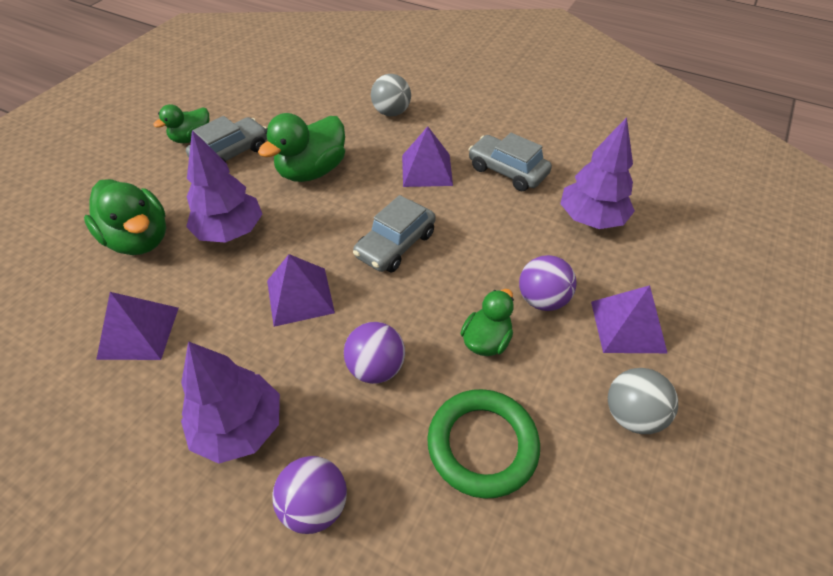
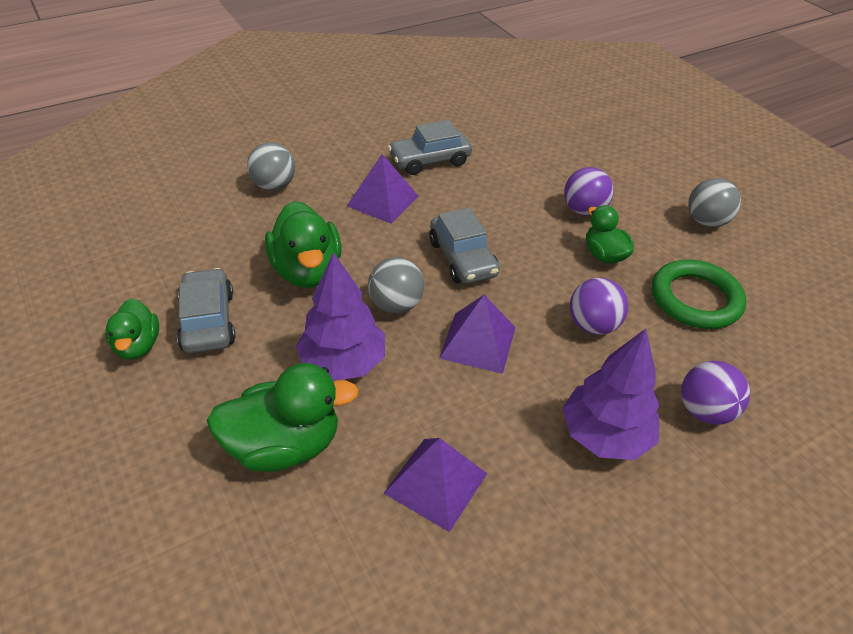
camera: 60 degrees left, 5 degrees down
(309, 231) = (396, 305): none -> grey ball
(591, 219) = (521, 149): purple tree -> none
(628, 326) = (634, 186): purple pyramid -> none

